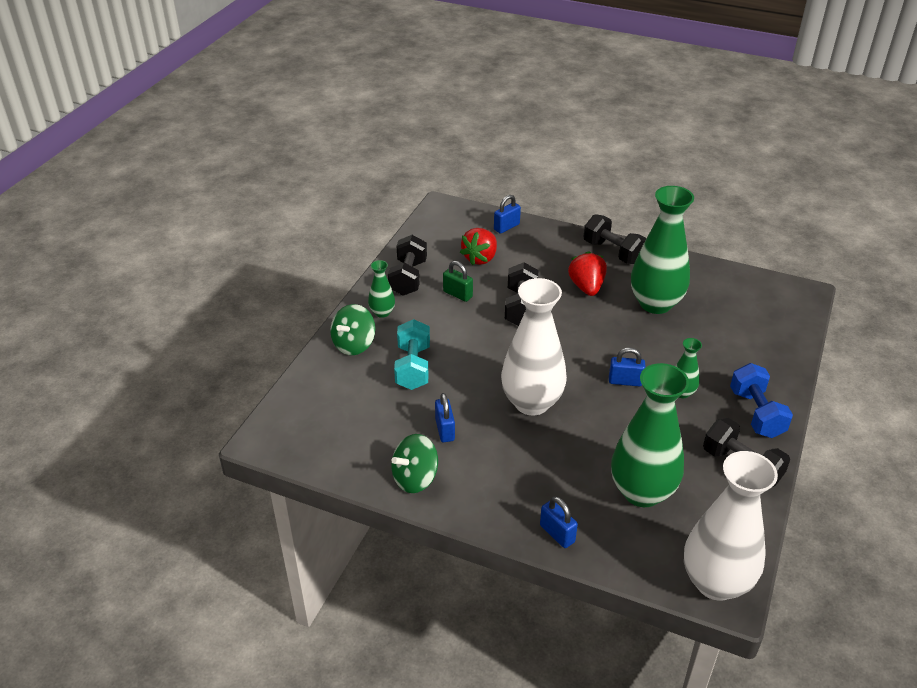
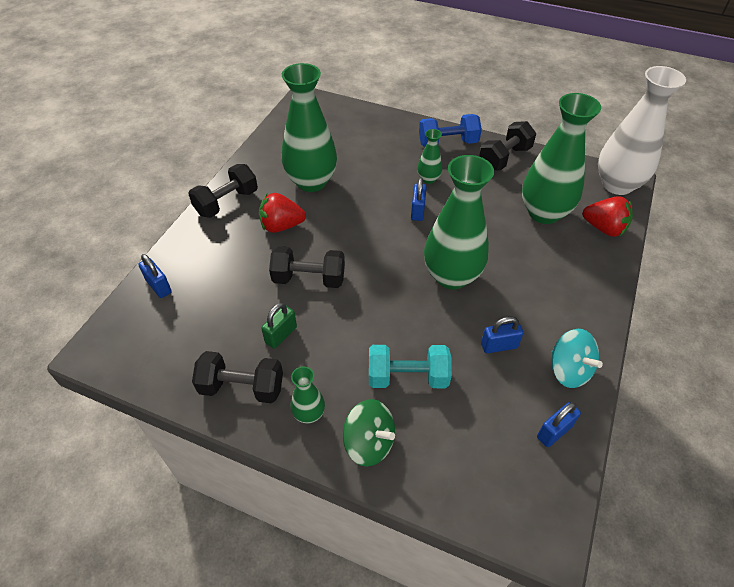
camera: 90 degrees left, 10 degrees up
(415, 478) = (569, 370): green spinning top -> turquoise spinning top
(480, 258) = (215, 313): red strawberry -> red strawberry (604, 228)
(531, 402) = (451, 276): white vase -> green vase
(557, 533) = (602, 266): blue padlock -> blue padlock (554, 431)

